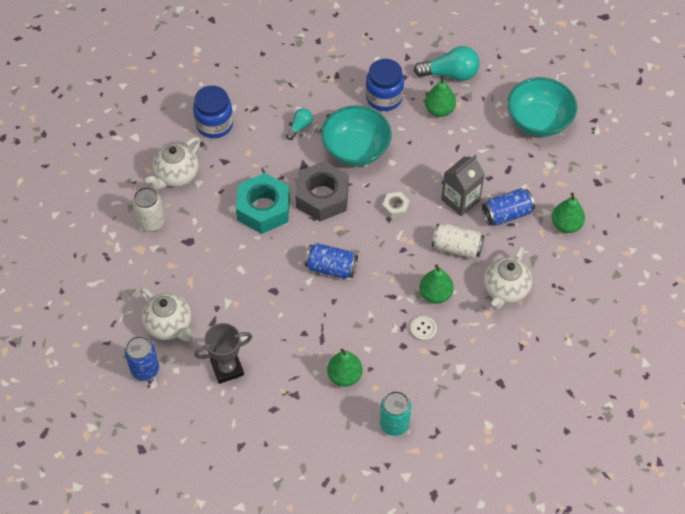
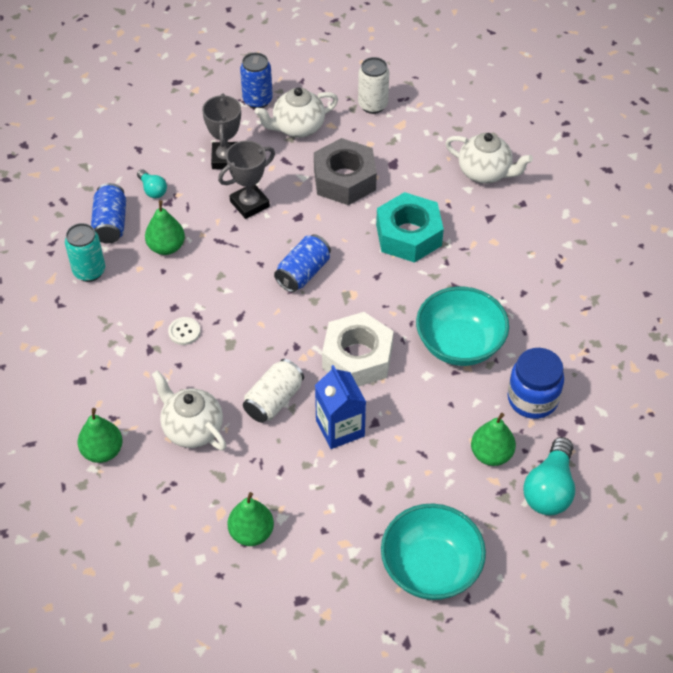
camera: 110 degrees right, 5 degrees down
(151, 223) = (430, 140): white can -> white can (373, 105)
(176, 175) = (485, 173): white teapot -> white teapot turned 150 degrees clockwise
(214, 124) = (546, 221): blue jar -> none
(273, 331) = (249, 204): none -> grey trophy
(299, 127) = (514, 299): turquoise light bulb -> turquoise light bulb (152, 190)
(322, 197) = (403, 292): grey nut -> grey nut (344, 180)
(395, 208) = (357, 357): white nut -> white nut, size x2.14
(435, 294) = (222, 358): green pear -> green pear (102, 451)
(460, 200) = (340, 428): grey carton -> blue carton
(507, 214) = (297, 471): blue can -> blue can (111, 224)

